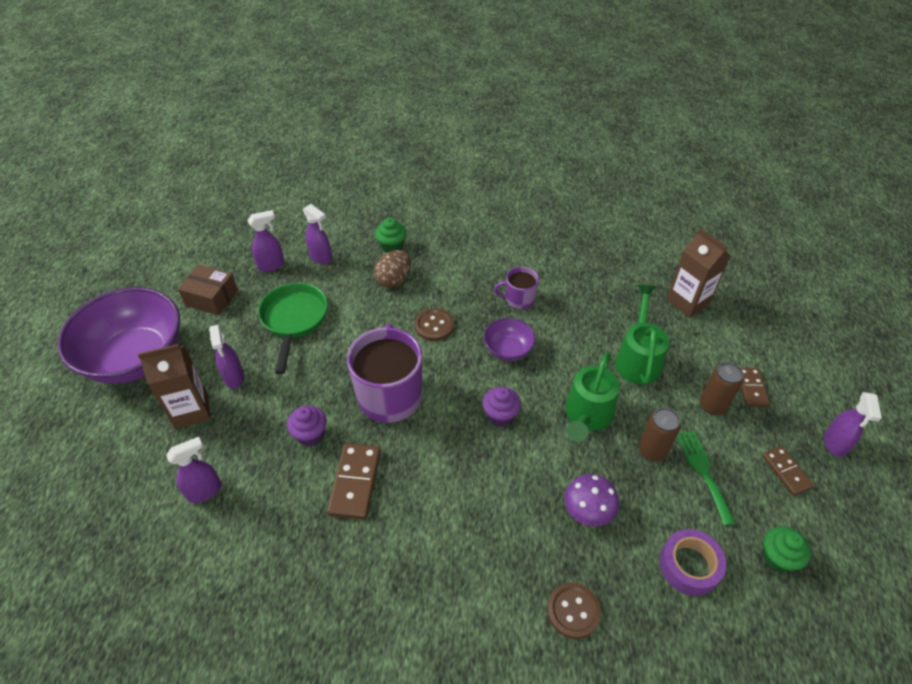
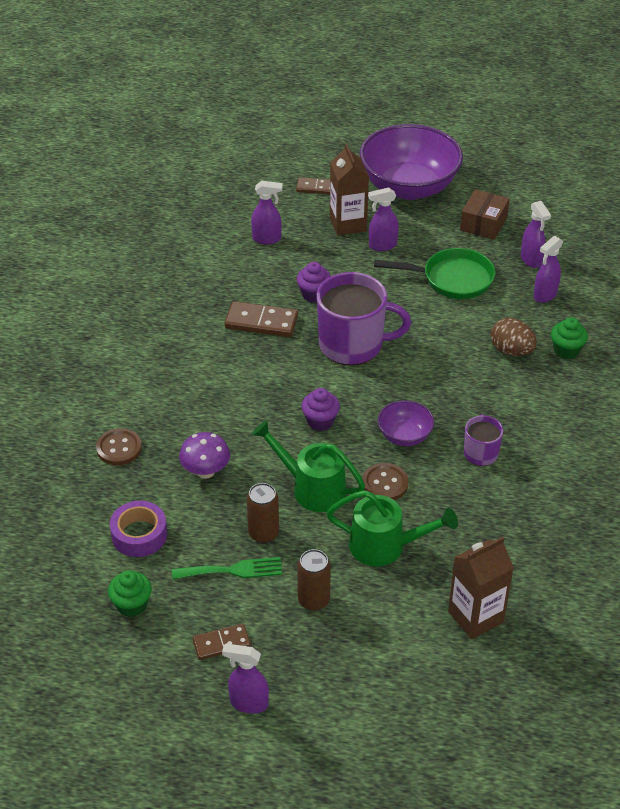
camera: 95 degrees right, 5 degrees down
(205, 491) = (267, 239): purple spray bottle -> purple spray bottle turned 60 degrees counterclockwise
(434, 325) = (442, 380): brown button -> brown button (385, 484)
(751, 388) = (334, 645): brown domino -> brown domino (316, 188)

